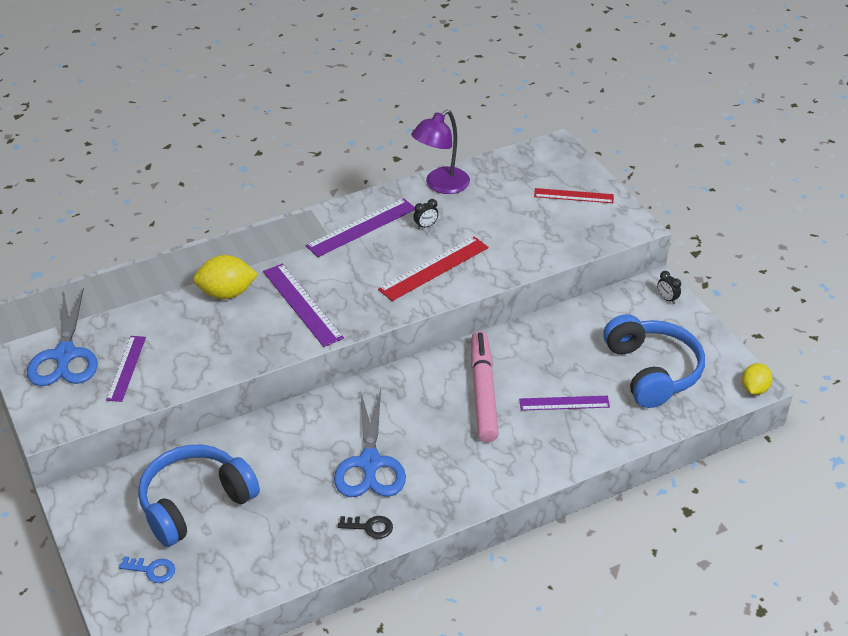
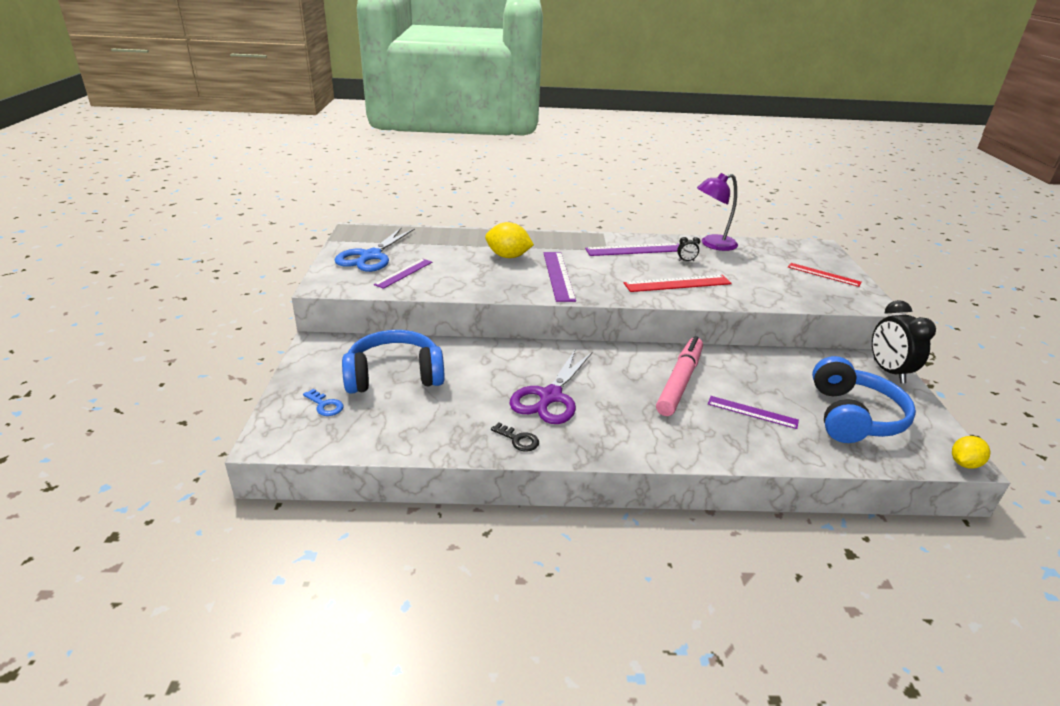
camera: 25 degrees right, 10 degrees down
(370, 463) = (550, 396): blue scissors -> purple scissors
(667, 299) = (888, 371): black clock -> black clock, size x2.38

